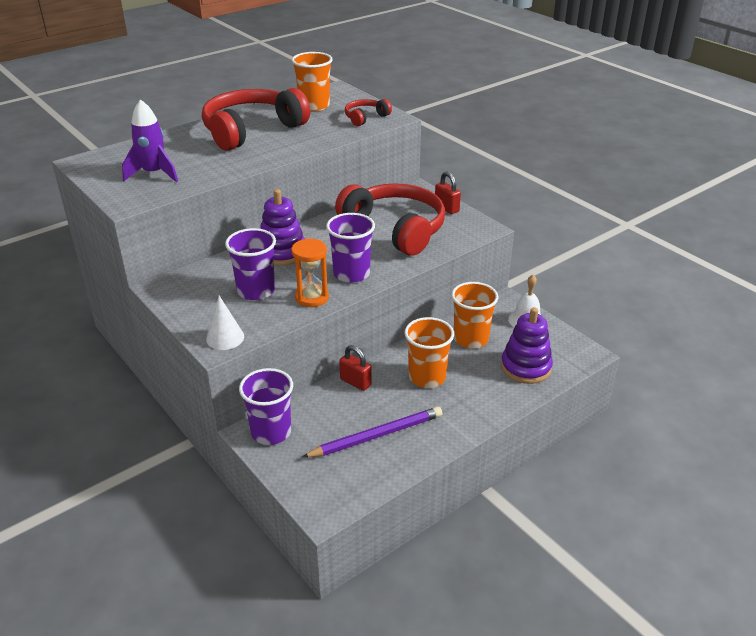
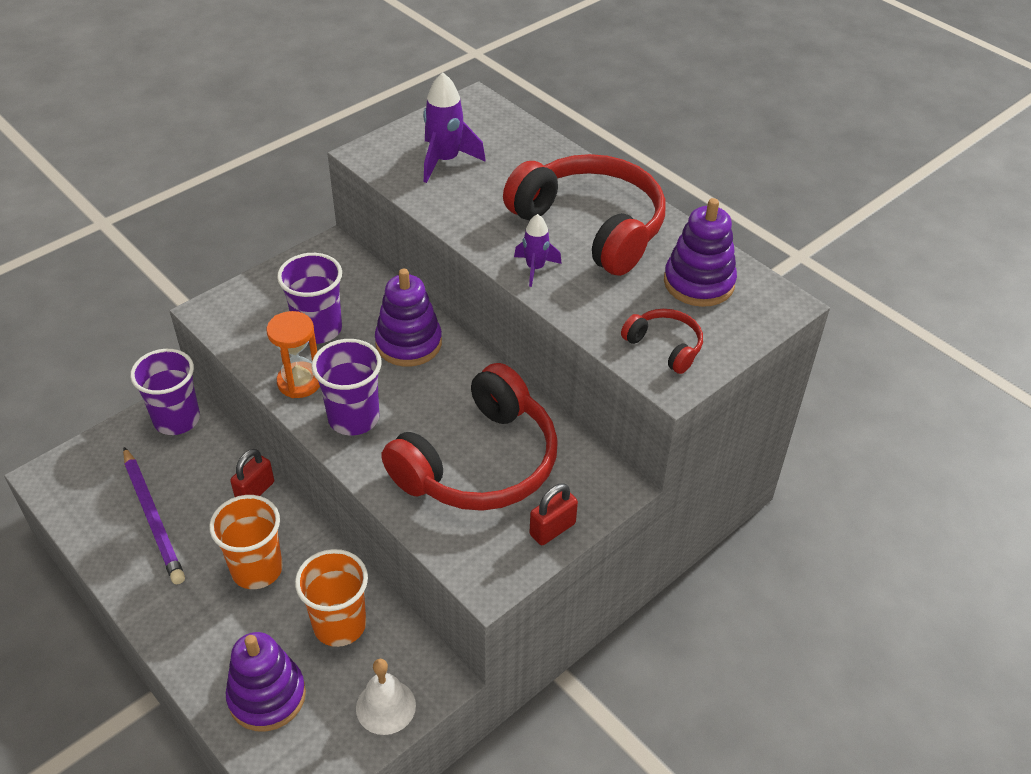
camera: 85 degrees right, 10 degrees up
(225, 338) = (224, 315): white cone -> none
(288, 148) = (535, 268): none -> purple rocket
(314, 106) = (698, 283): orange cup -> purple stacking toy

